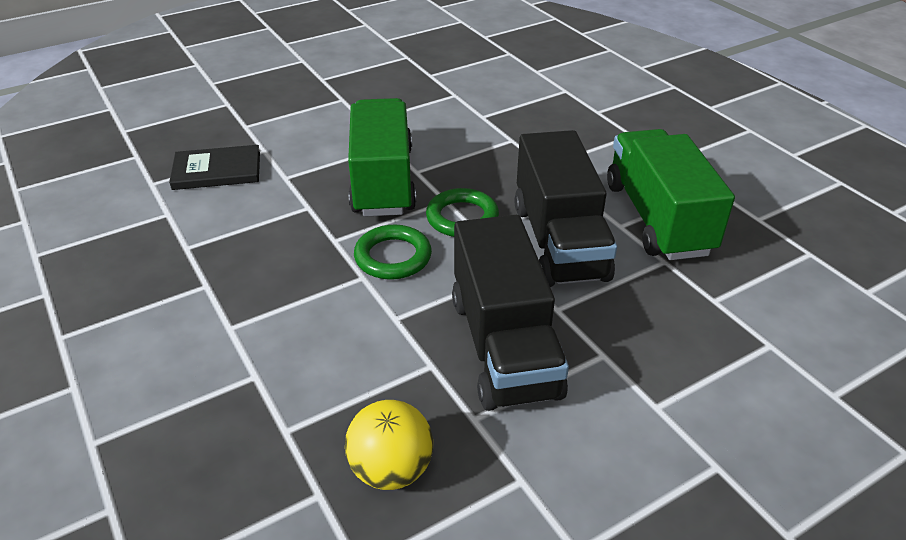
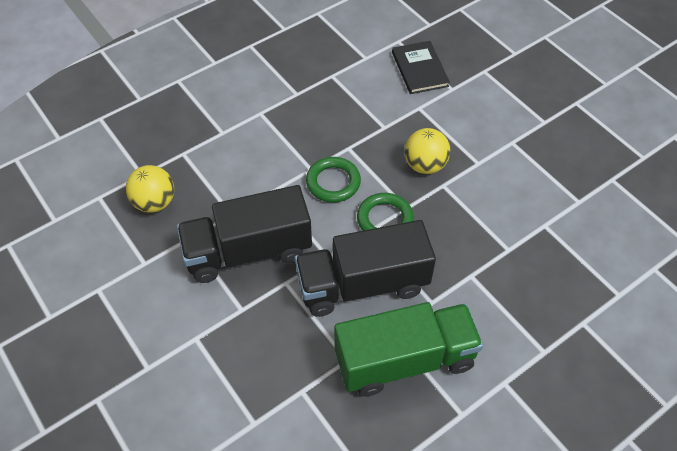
camera: 85 degrees right, 15 degrees up
(383, 181) = (425, 165): green truck -> yellow ball

